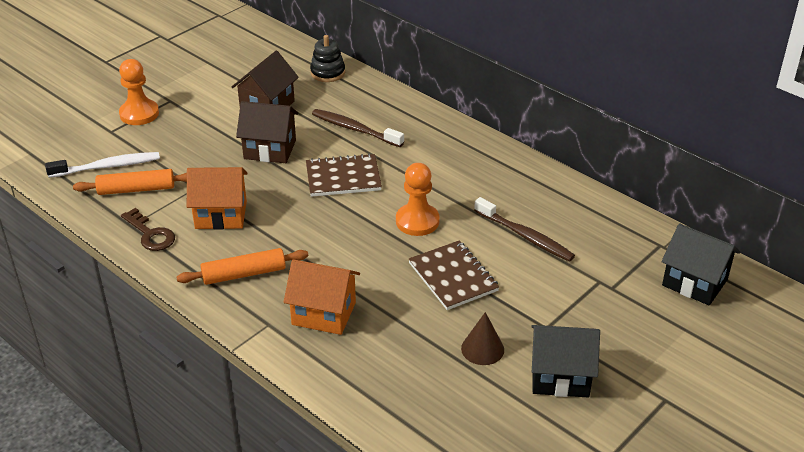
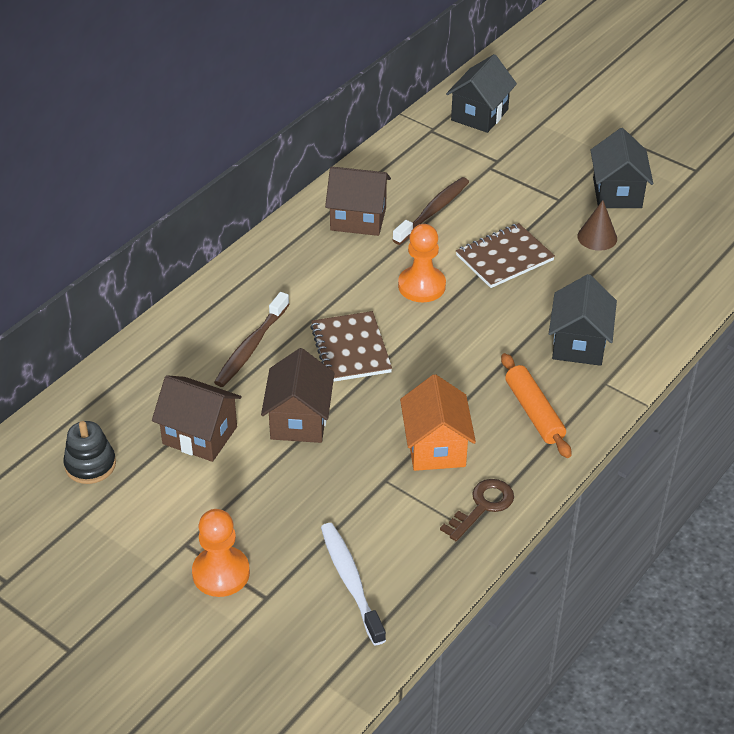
camera: 95 degrees left, 5 degrees up
(136, 189) = (397, 539): orange rolling pin -> none
(324, 313) = (579, 344): orange house -> black house
(327, 73) = (117, 384): black stacking toy -> black stacking toy (90, 465)
(513, 190) = (358, 219): none -> brown house

